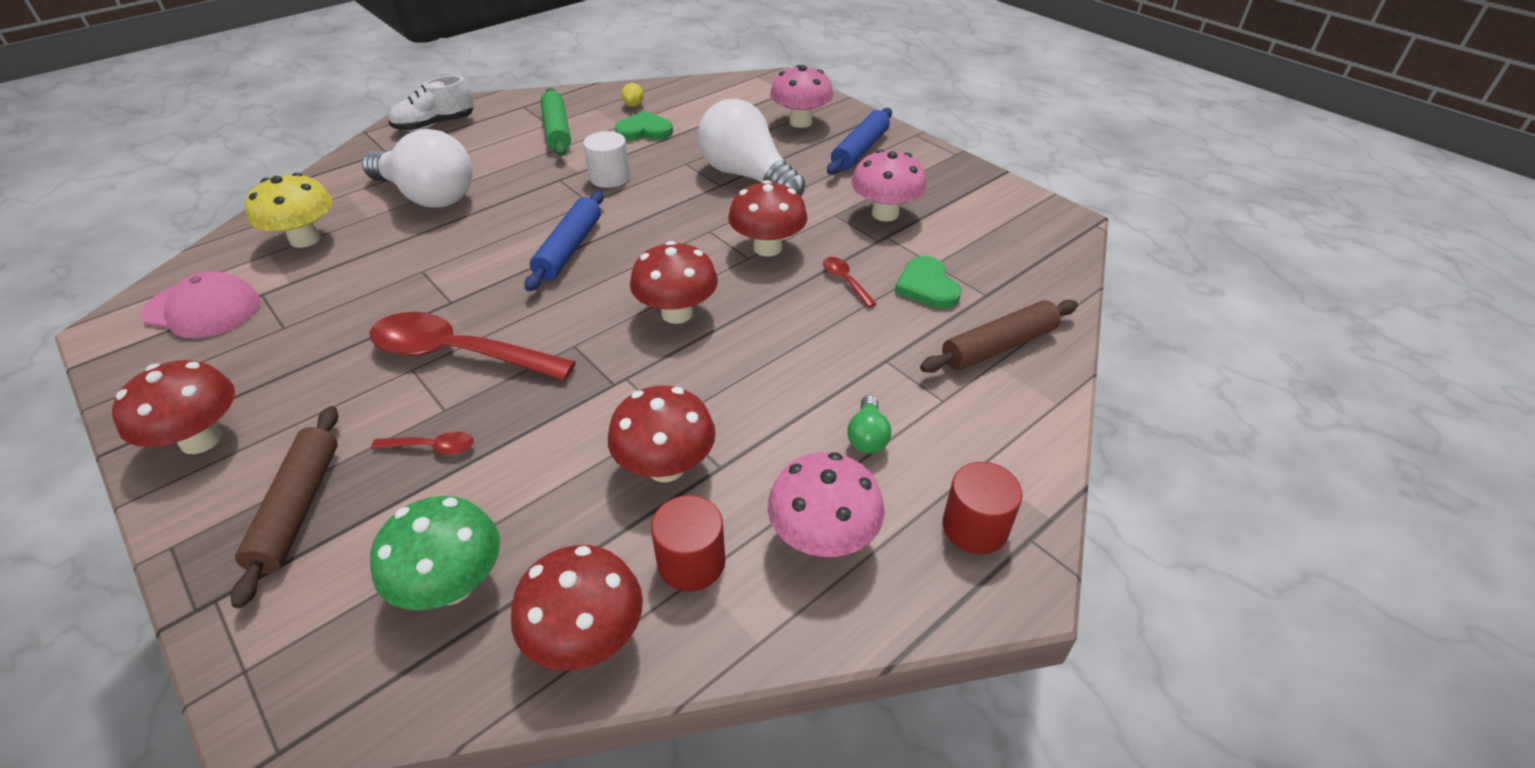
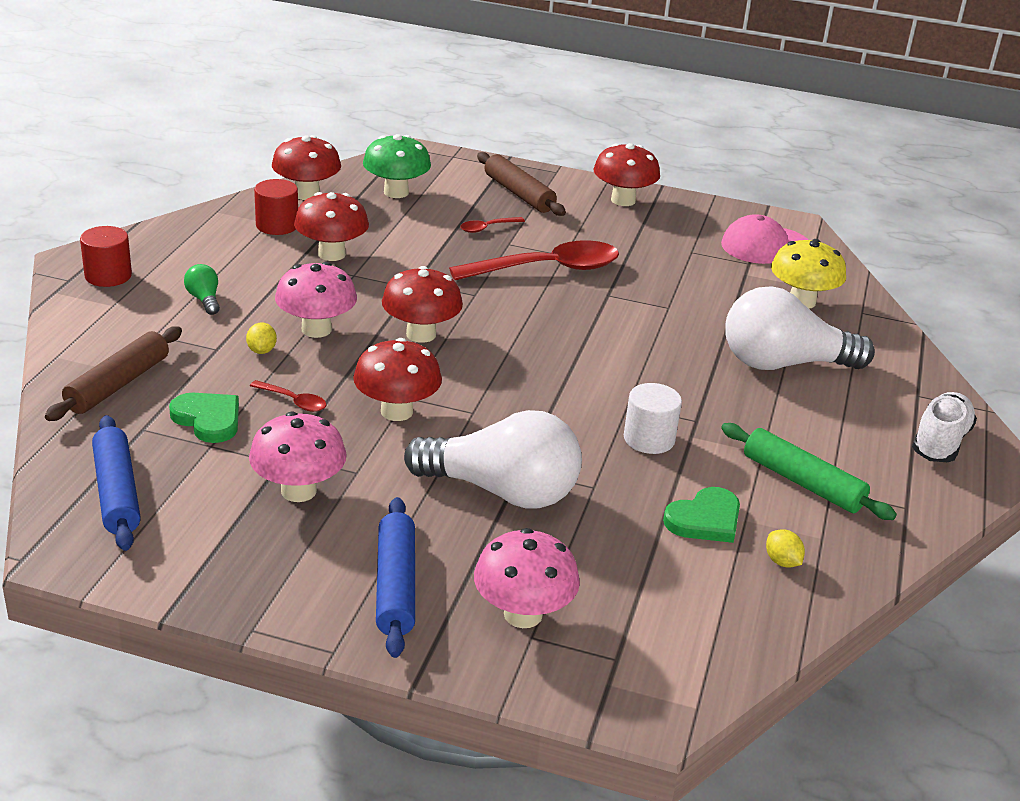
camera: 145 degrees right, 10 degrees down
(569, 249) = (579, 356): blue rolling pin -> blue rolling pin (117, 492)
(823, 538) = (205, 250): pink mushroom -> pink mushroom (316, 329)
(842, 343) = (261, 350): none -> yellow lemon

